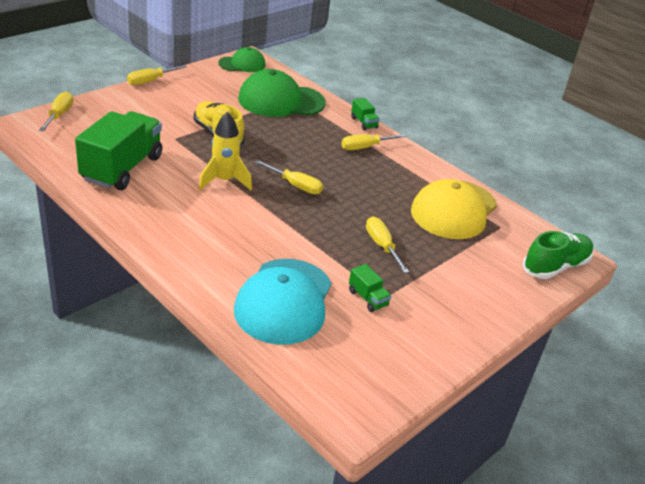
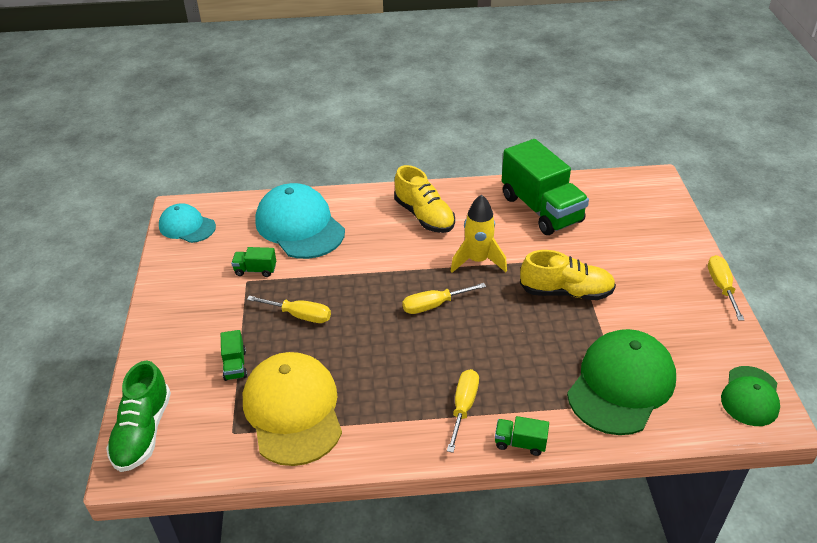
camera: 135 degrees right, 5 degrees up
(59, 115) = (663, 202): yellow screwdriver -> none
(192, 228) = (424, 216): none -> yellow shoe
(371, 388) = (187, 226): none -> turquoise cap
(460, 254) = (235, 365): none -> green truck

